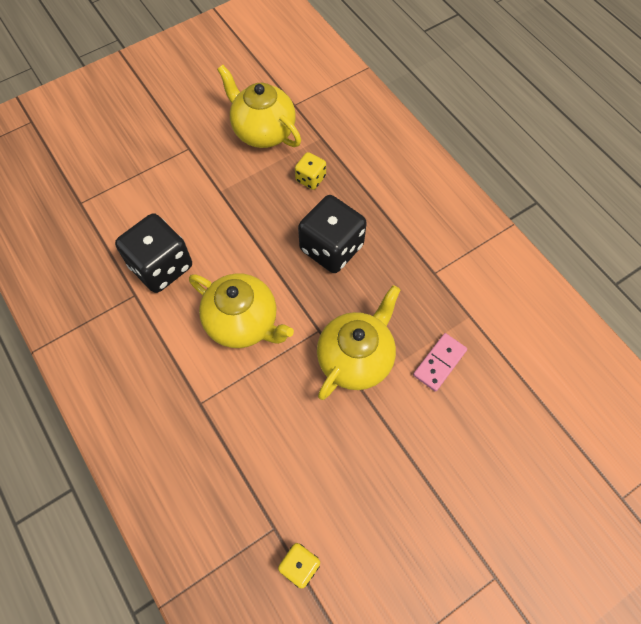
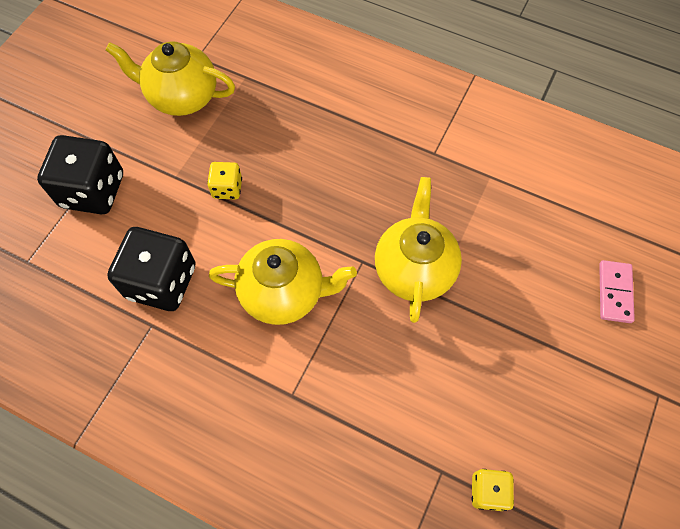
camera: 30 degrees left, 0 degrees up
(310, 178) = (260, 121): yellow dice -> yellow dice (227, 188)
(331, 248) = (324, 177): black dice -> black dice (93, 191)
(439, 363) = (491, 232): pink domino -> pink domino (615, 292)

